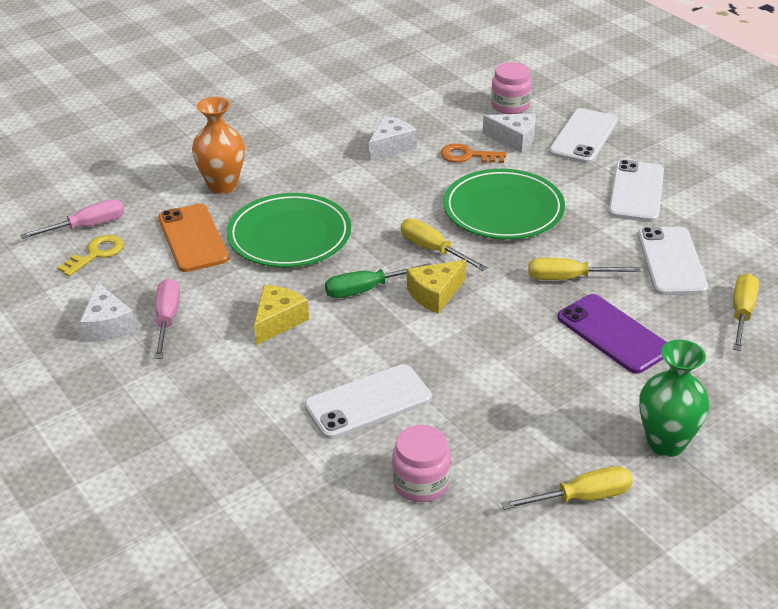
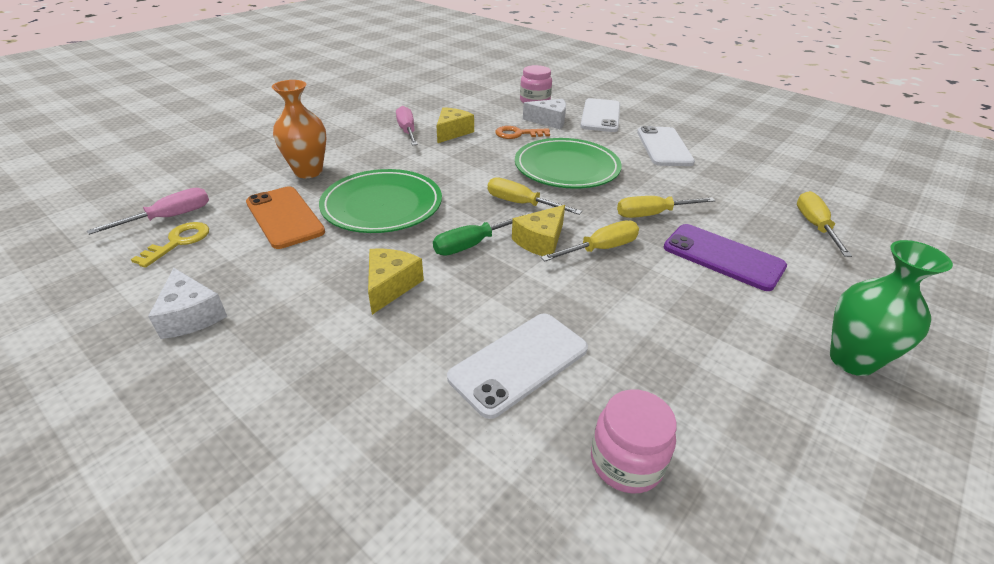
camera: 15 degrees left, 0 degrees up
(167, 319) = (264, 299): pink screwdriver -> pink screwdriver (407, 131)
(391, 146) = (452, 132): white cheese -> yellow cheese
(582, 497) = (818, 445): yellow screwdriver -> yellow screwdriver (600, 249)
(671, 261) = (727, 192): white phone -> none

